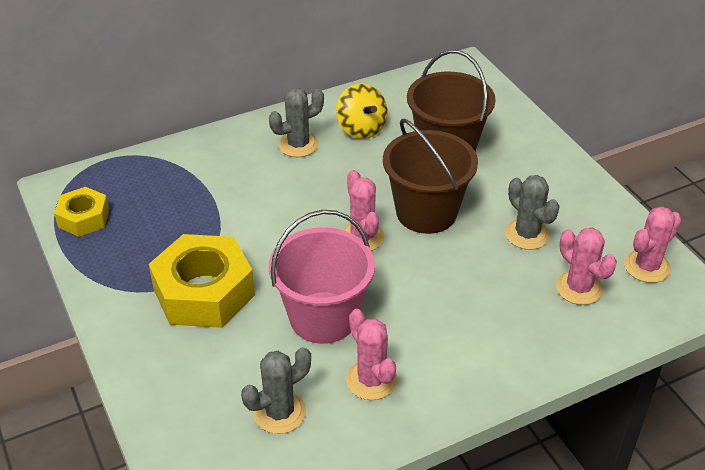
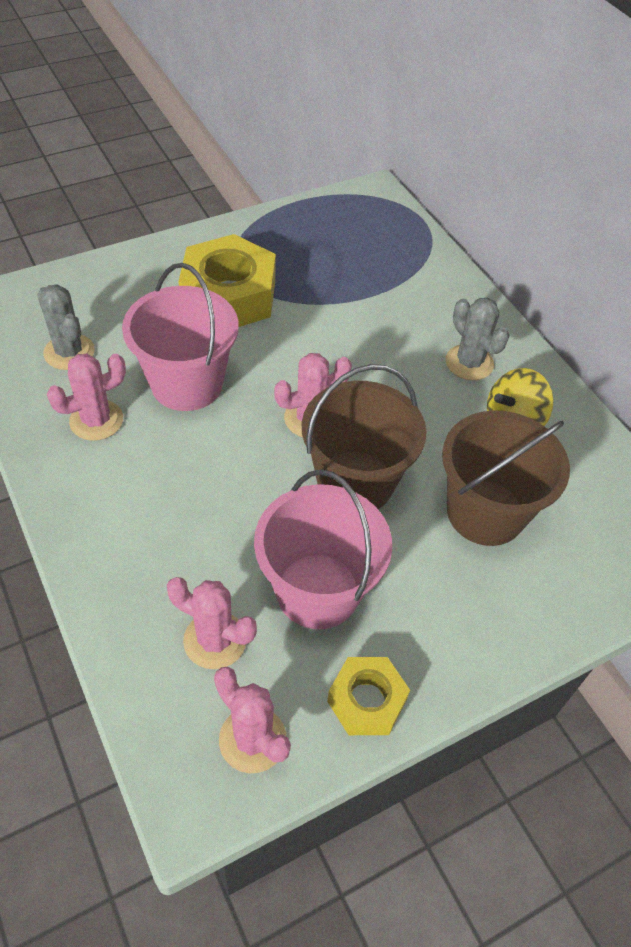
camera: 85 degrees right, 10 degrees up
(83, 218) = (332, 211): yellow nut -> yellow nut (366, 701)
(527, 234) = (317, 591): grey cactus -> pink bucket
(579, 288) = (215, 640): pink cactus -> pink cactus turned 60 degrees clockwise

